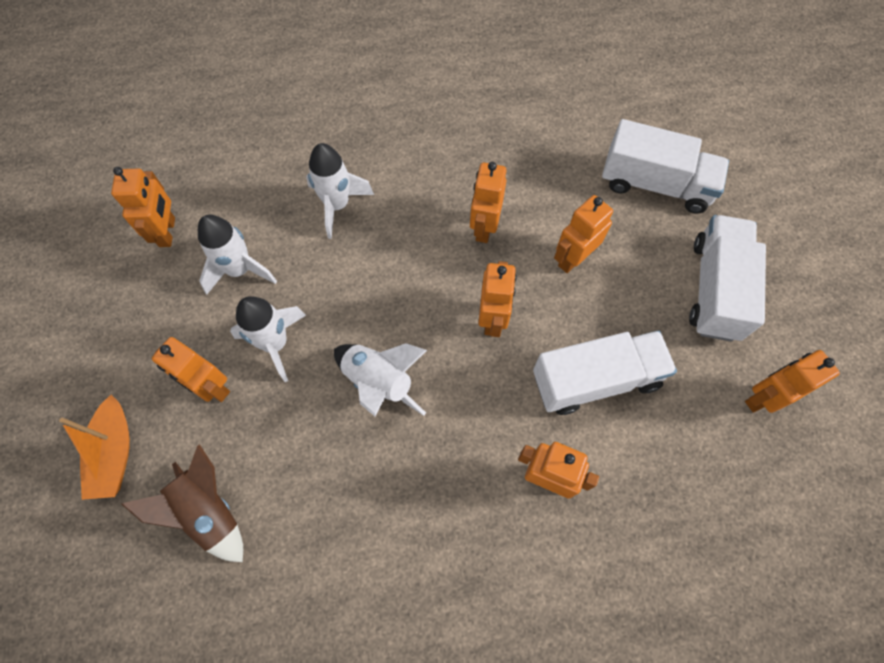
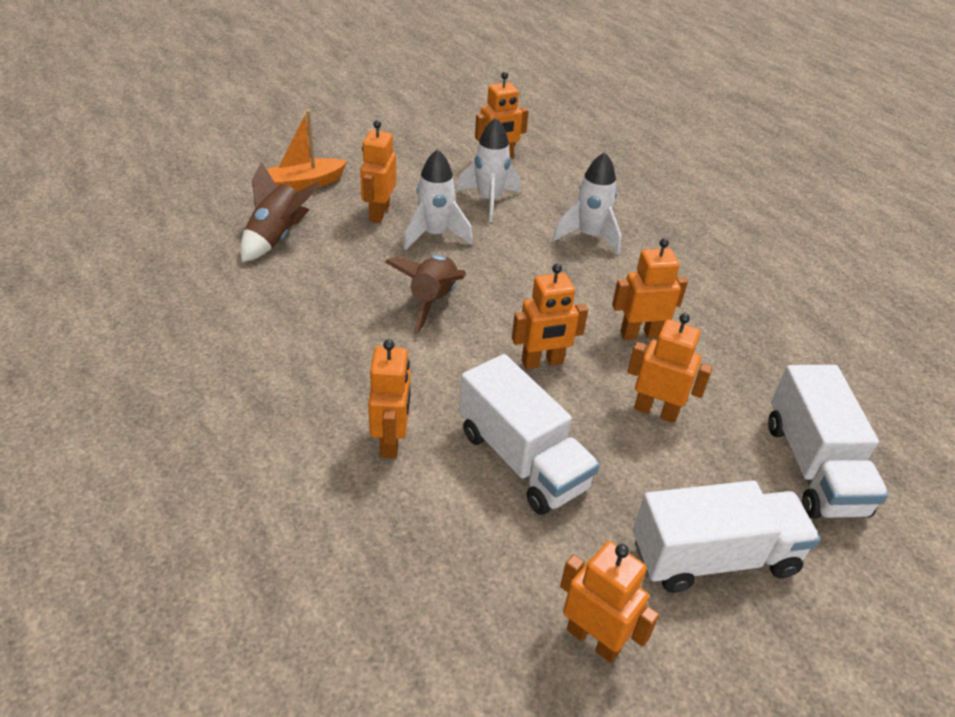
camera: 65 degrees right, 25 degrees down
(379, 382) = (432, 301): white rocket -> brown rocket

